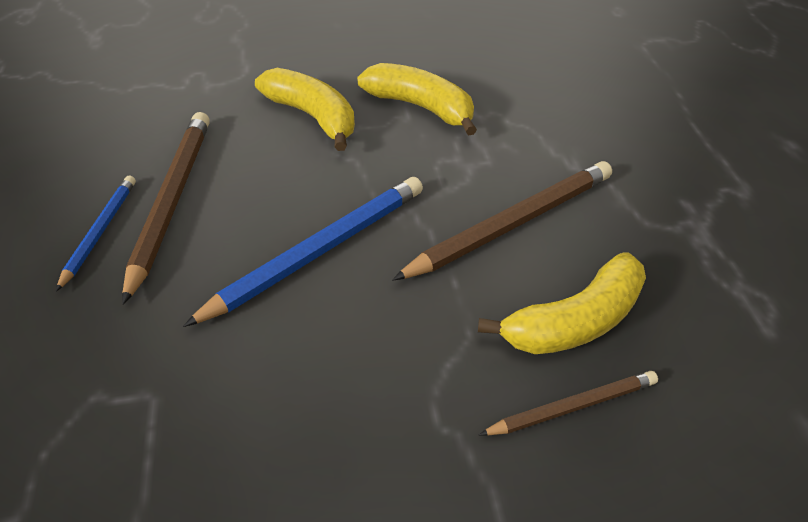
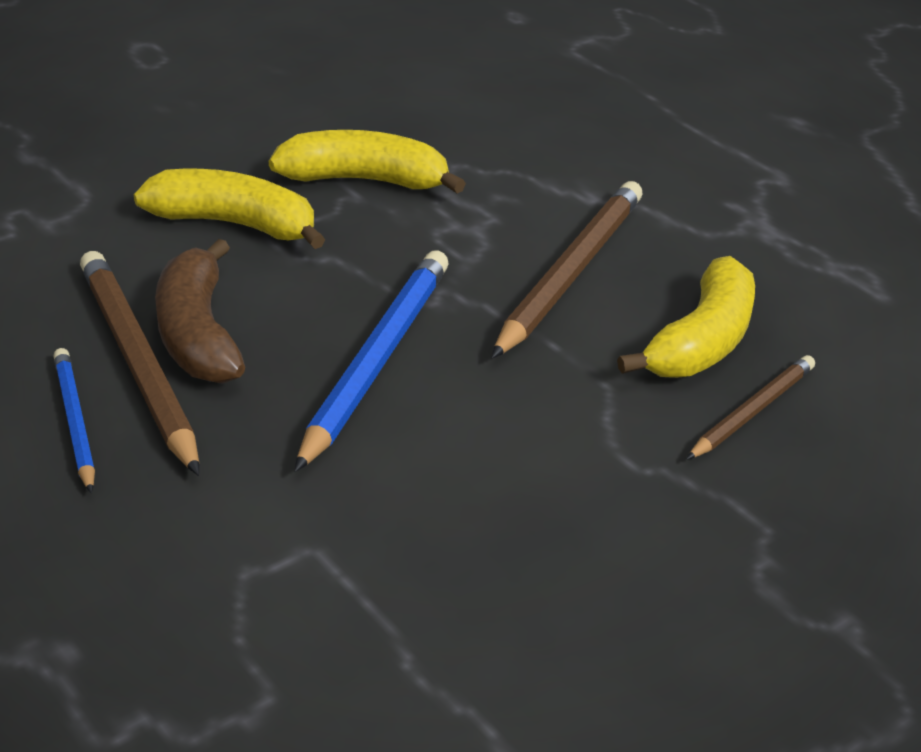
camera: 30 degrees left, 10 degrees down
(224, 191) = (198, 334): none -> brown banana

